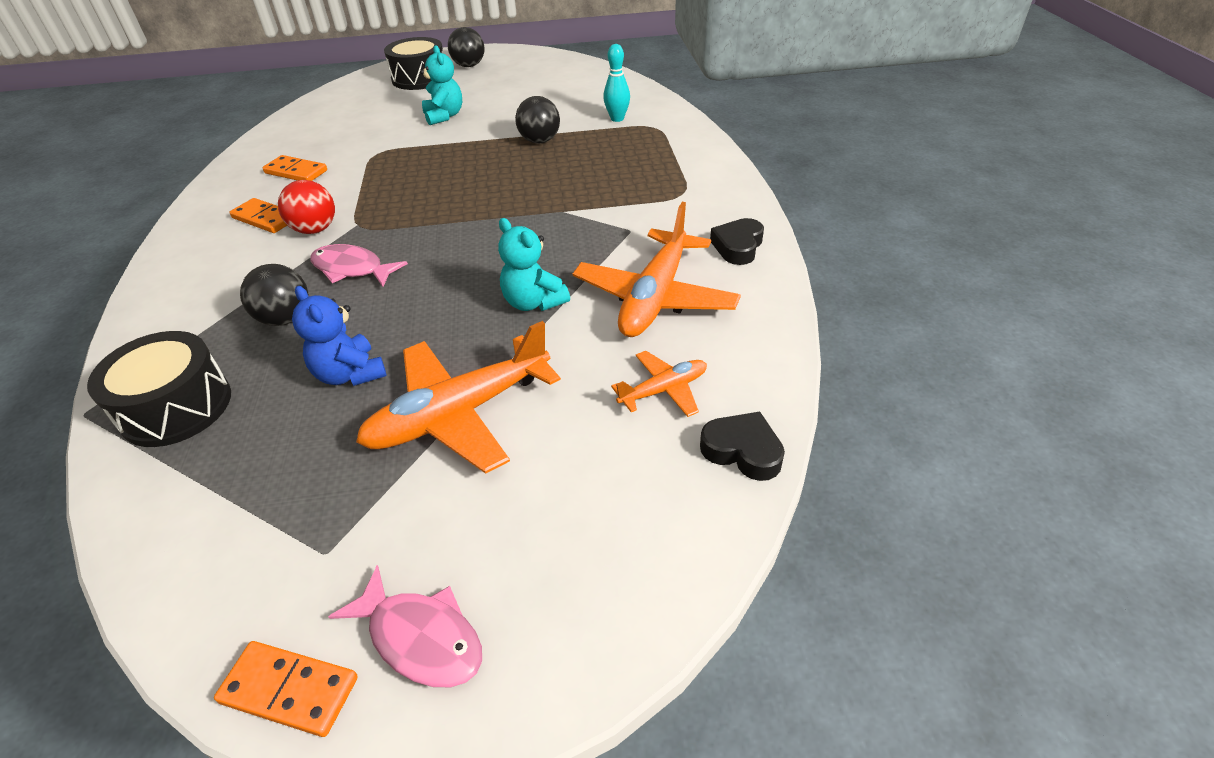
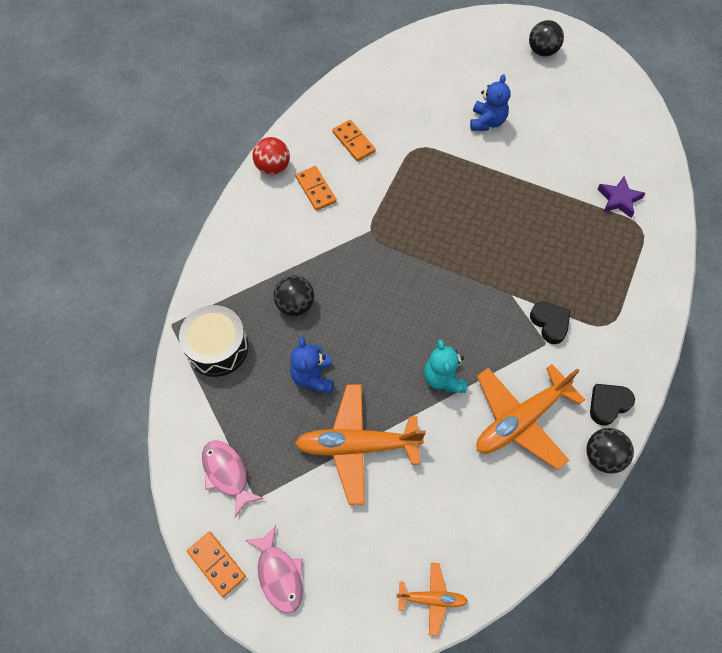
camera: 30 degrees right, 20 degrees up
(315, 229) = (342, 221): red ball -> red ball (273, 167)
(352, 269) = (349, 278): pink fish -> pink fish (227, 474)
(420, 78) = (493, 52): black drum -> none
(444, 116) = (487, 122): turquoise teddy bear -> blue teddy bear
(540, 141) = (542, 197): black ball -> black ball (603, 456)
(617, 119) = (619, 199): turquoise bowling pin -> purple star
(663, 390) = (477, 499): orange plane -> orange plane (432, 599)
(742, 451) = (492, 570): black heart -> black heart (550, 323)

